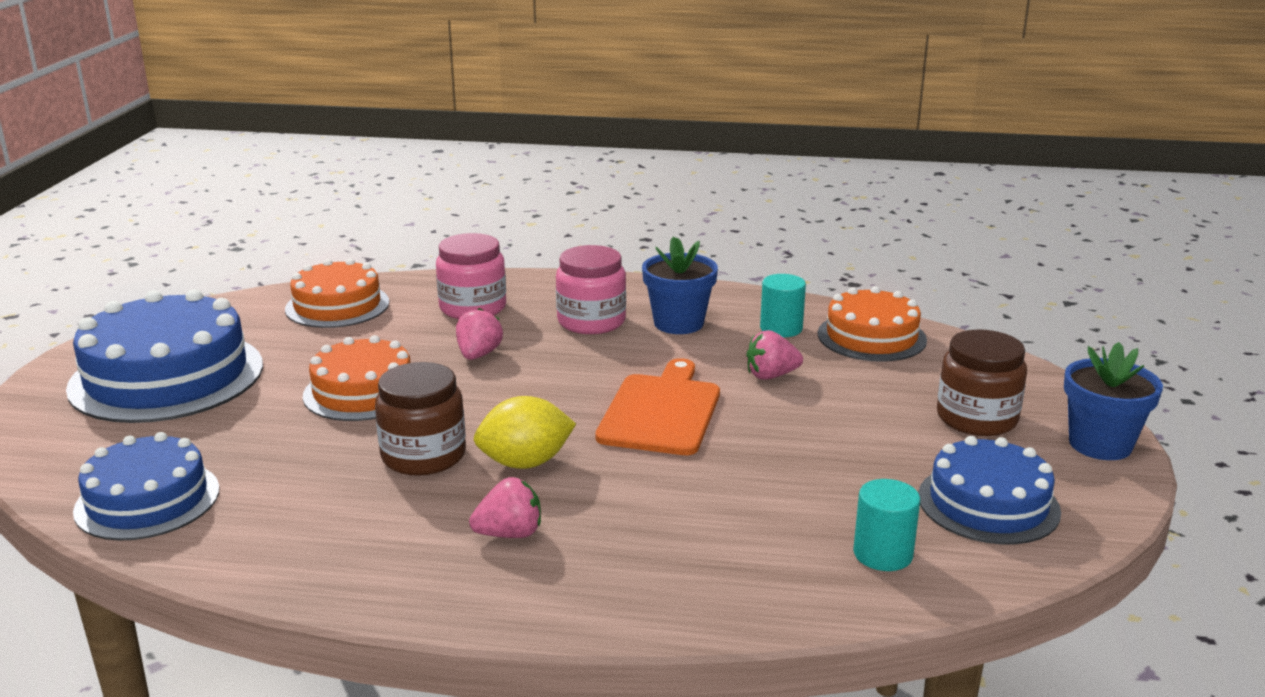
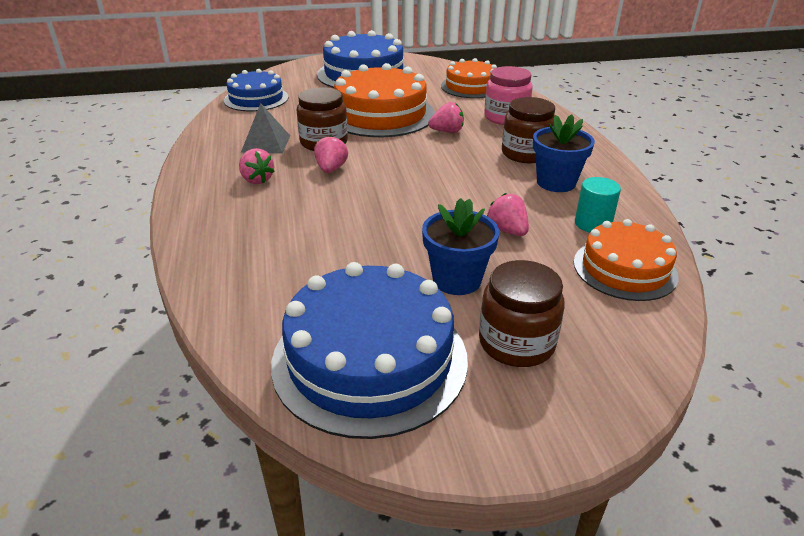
camera: 70 degrees right, 10 degrees up
(363, 391) = (380, 114): orange cake -> orange cake, size x1.61
(375, 511) = (266, 143): none -> grey pyramid
(525, 463) = (331, 169): yellow lemon -> pink strawberry
(591, 321) = (525, 153): pink jar -> brown jar
(661, 411) = (420, 198): orange cutting board -> none
(883, 554) = (276, 311): turquoise cylinder -> none
(988, 503) = (370, 359): blue cake -> blue cake, size x1.61
(1100, 444) = (523, 432): blue flower pot -> blue flower pot (457, 280)

